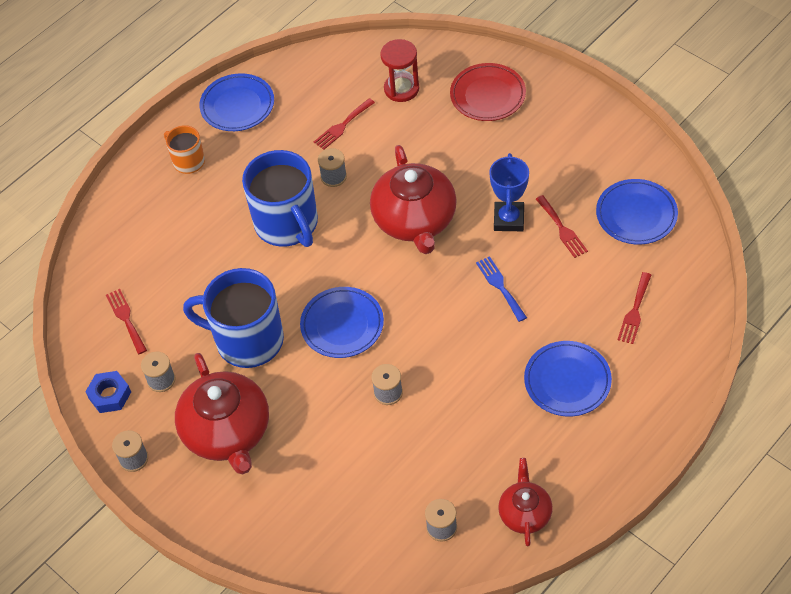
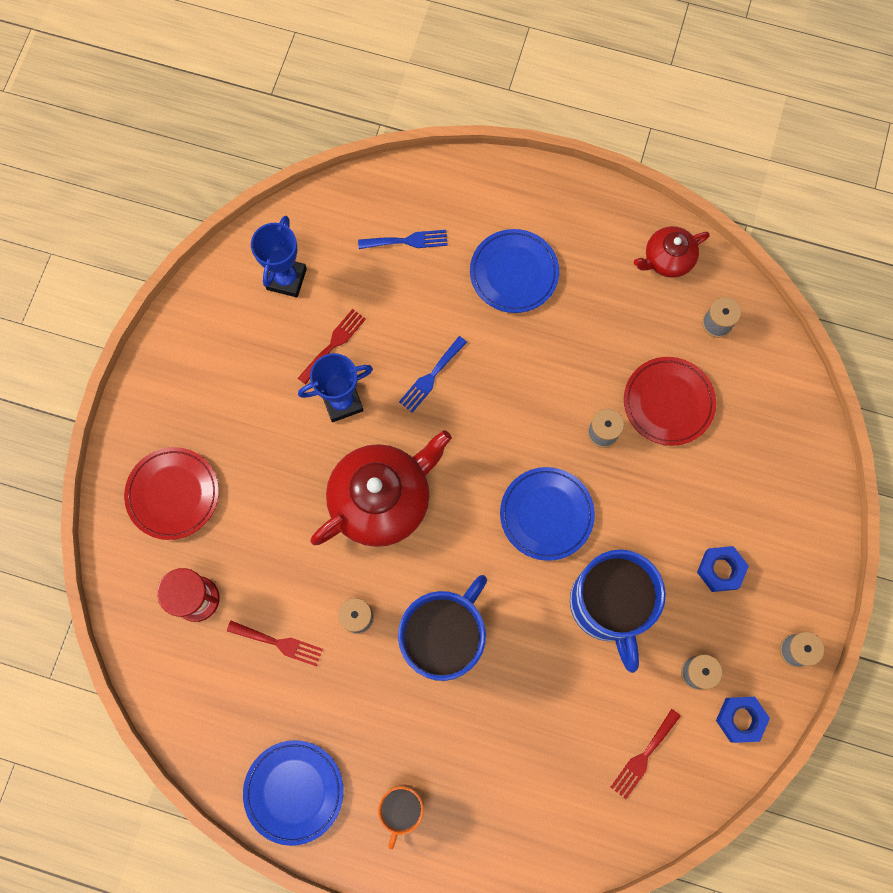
camera: 120 degrees left, 20 degrees up
(227, 432) = (720, 570): red teapot -> blue nut
(388, 454) = (668, 402): none -> red plate
(635, 311) = (407, 241): red fork -> blue fork
(636, 215) = (286, 279): blue plate -> blue trophy

